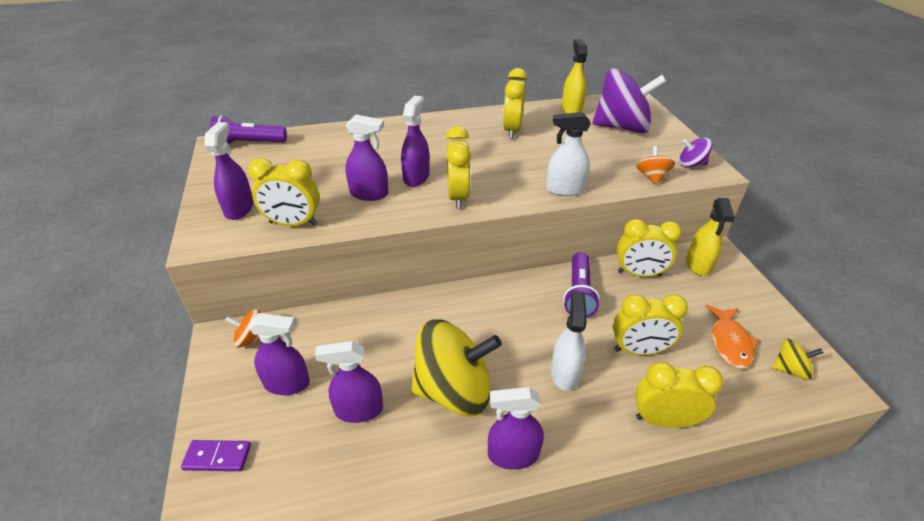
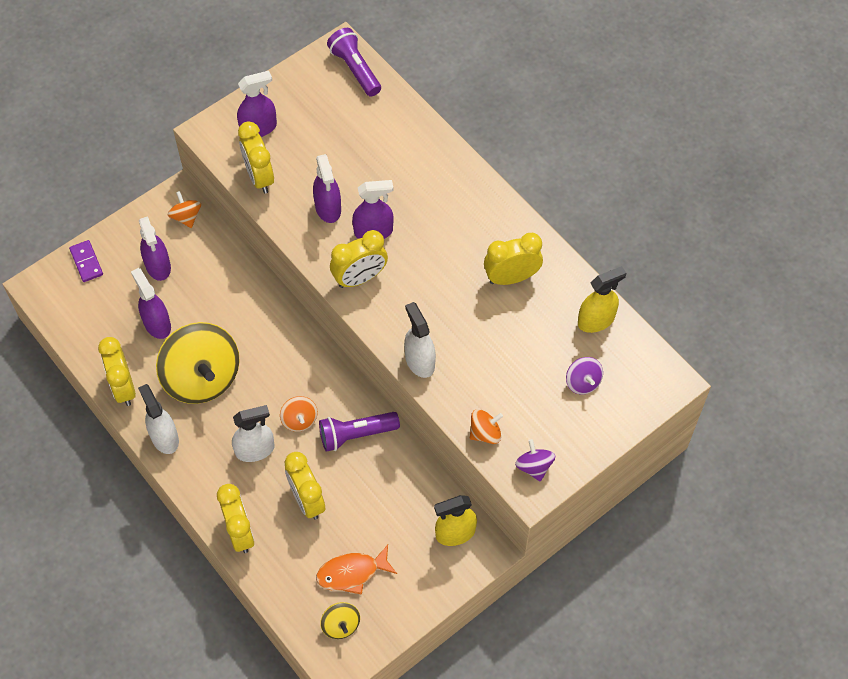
camera: 65 degrees right, 20 degrees up
(513, 455) = (164, 437): purple spray bottle -> white spray bottle
(545, 327) = (299, 420): none -> orange spinning top
(622, 127) = (583, 382): purple spinning top -> purple spinning top, size x0.45
(639, 273) = (412, 480): yellow clock -> yellow clock (123, 387)

